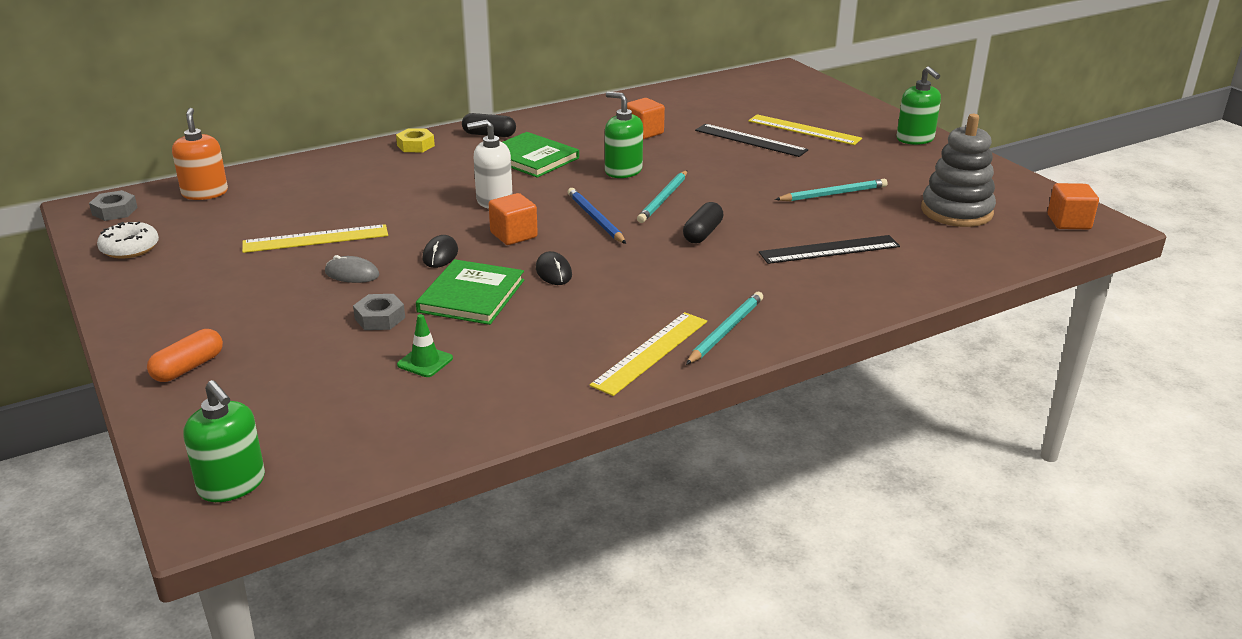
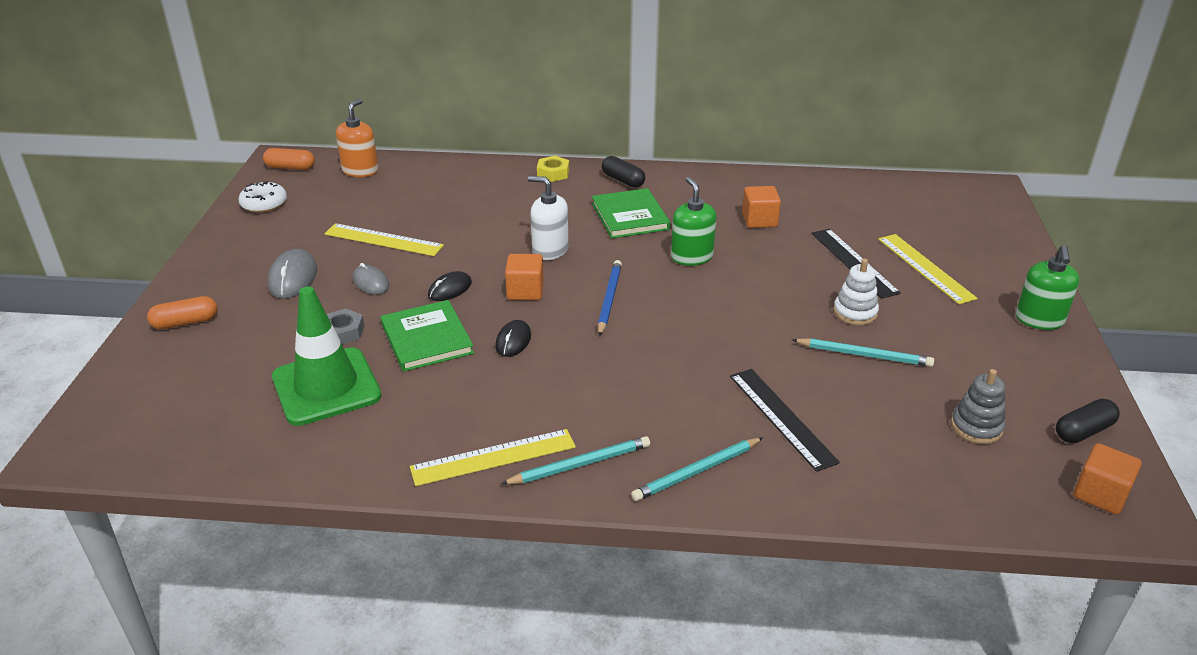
camera: 35 degrees right, 5 degrees up
(115, 211) = (290, 167): grey nut -> orange capsule
(232, 485) = (101, 435): green soap dispenser -> none
(260, 295) = (293, 278): none -> grey mouse
(425, 362) = (326, 387): green traffic cone -> green traffic cone, size x2.43
(471, 296) = (427, 339): green book -> green book turned 75 degrees counterclockwise
(663, 199) = (692, 300): turquoise pencil -> turquoise pencil (697, 472)
(702, 233) = (683, 351): black capsule -> black capsule (1083, 431)
(793, 171) = (855, 313): none -> white stacking toy
(829, 249) = (782, 417): black ruler -> black ruler turned 45 degrees clockwise
(956, 211) = (976, 427): grey stacking toy -> grey stacking toy, size x0.60

